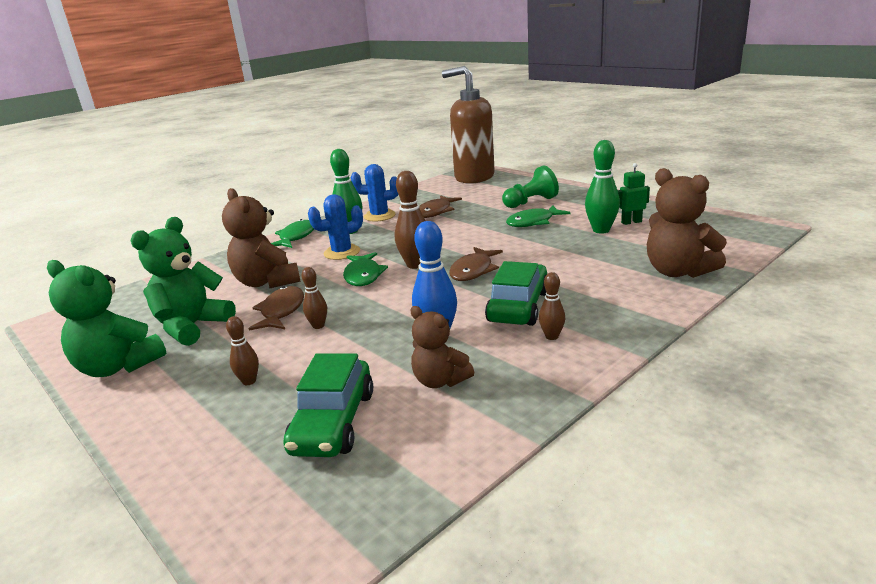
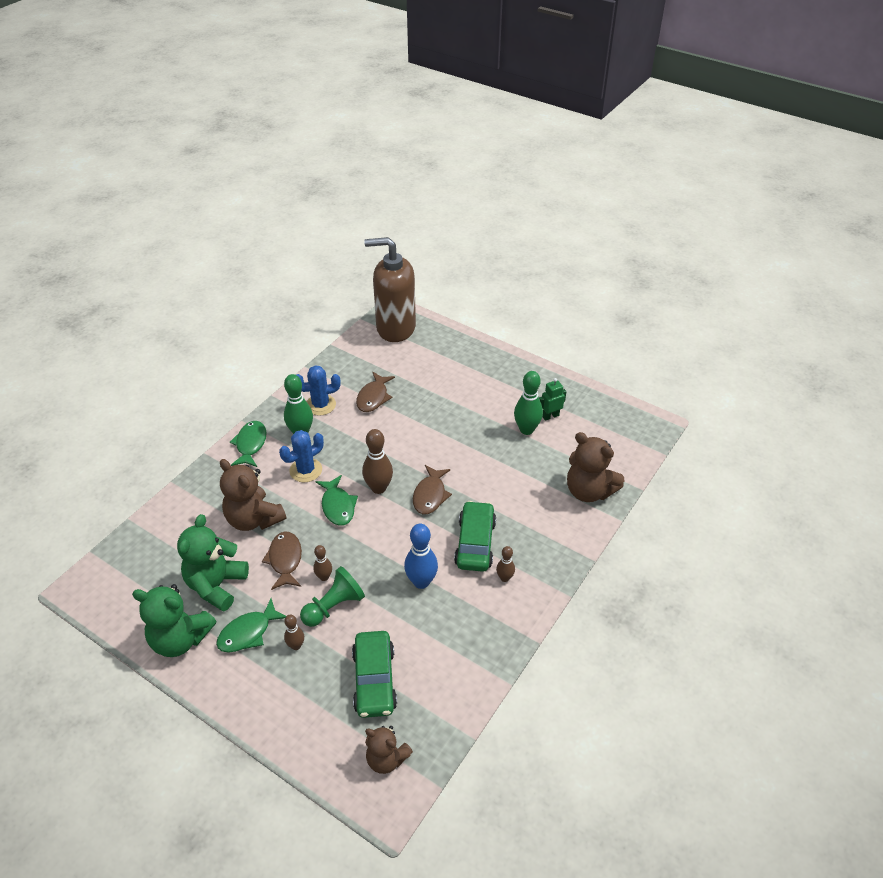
camera: 15 degrees left, 20 degrees up
(440, 381) = (436, 632): brown teddy bear -> brown teddy bear (386, 759)
(530, 202) = (459, 380): green pawn -> green pawn (334, 606)
(533, 222) = (467, 416): green fish -> green fish (248, 632)

